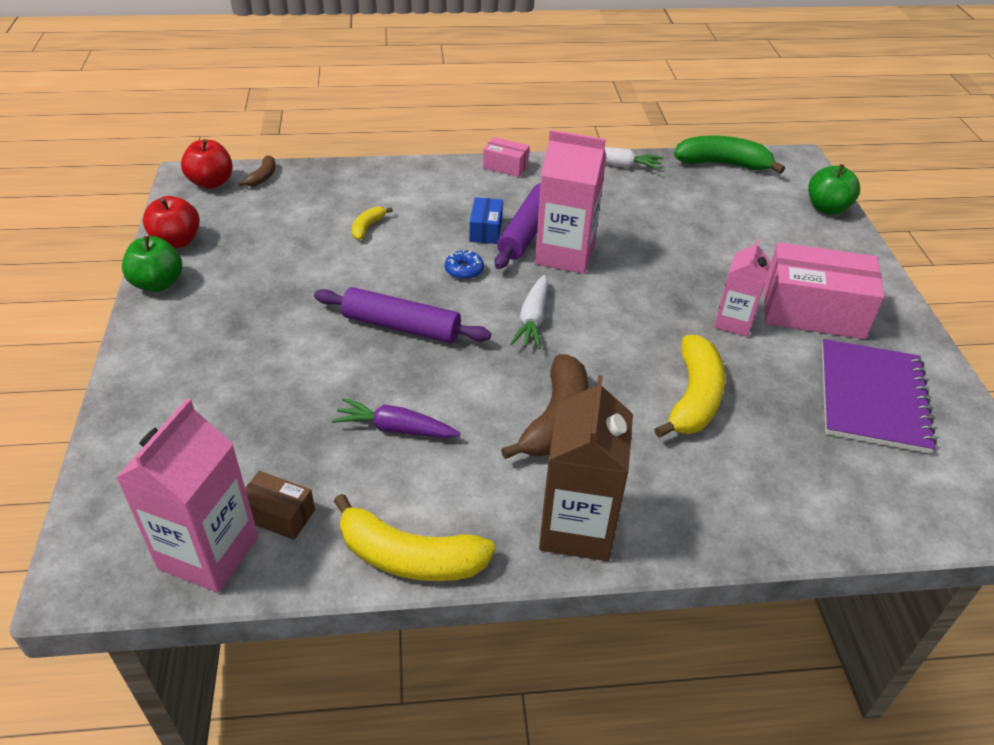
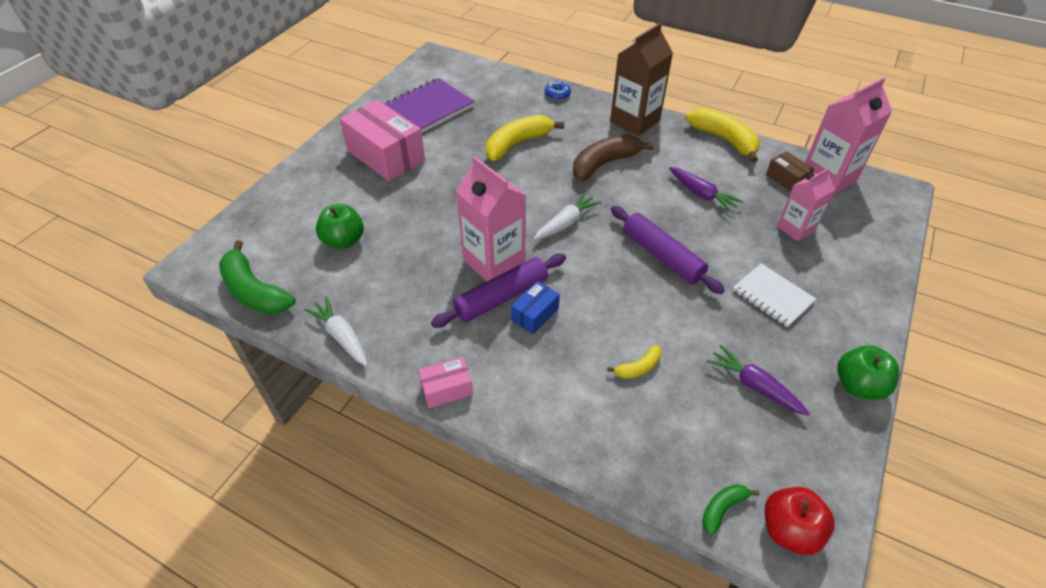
camera: 145 degrees left, 5 degrees up
(177, 241) = (838, 437): red apple -> none
(259, 250) = (754, 385): none -> purple carrot
(260, 331) = (772, 296): none -> white notebook
(263, 177) = (722, 508): brown banana -> green banana
(464, 270) = (583, 282): blue donut -> blue donut (557, 94)
(505, 166) = (447, 389): pink box -> pink box turned 75 degrees counterclockwise
(733, 322) = (441, 169): pink carton -> pink carton (795, 228)
(827, 208) = (253, 213): green apple -> green apple (344, 241)

